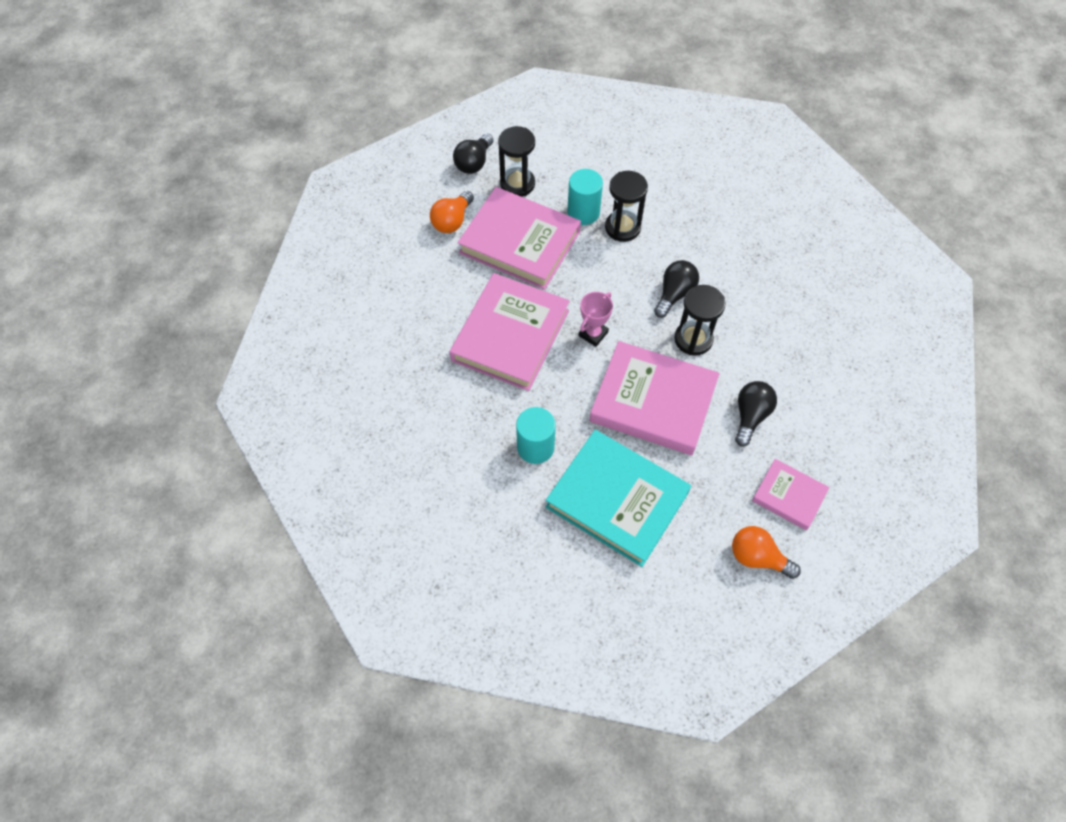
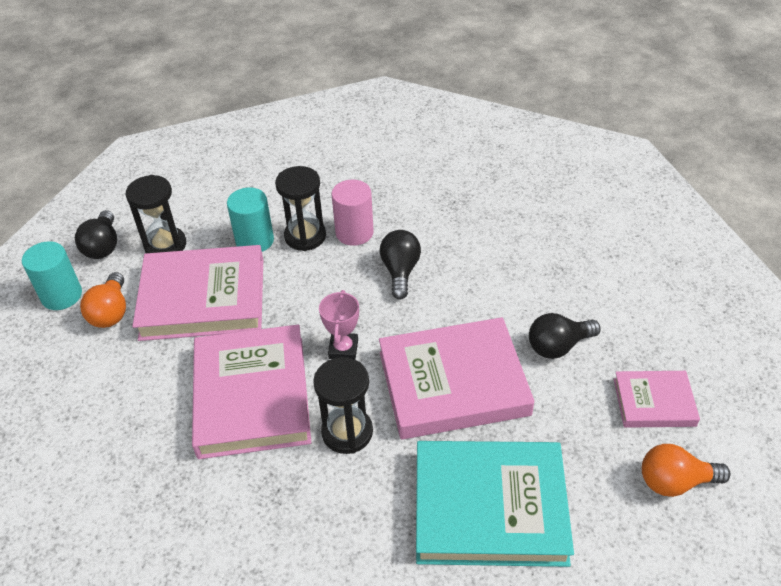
camera: 30 degrees left, 15 degrees down
(535, 447) = (359, 501): turquoise cylinder -> turquoise cylinder (61, 295)
(661, 243) = (354, 232): none -> pink cylinder
(693, 339) = (449, 303): black hourglass -> black hourglass (347, 432)
(750, 416) = (558, 346): black light bulb -> black light bulb turned 105 degrees counterclockwise

